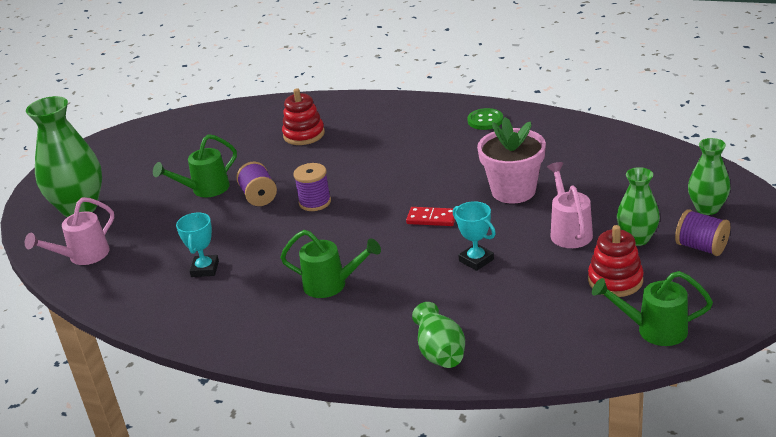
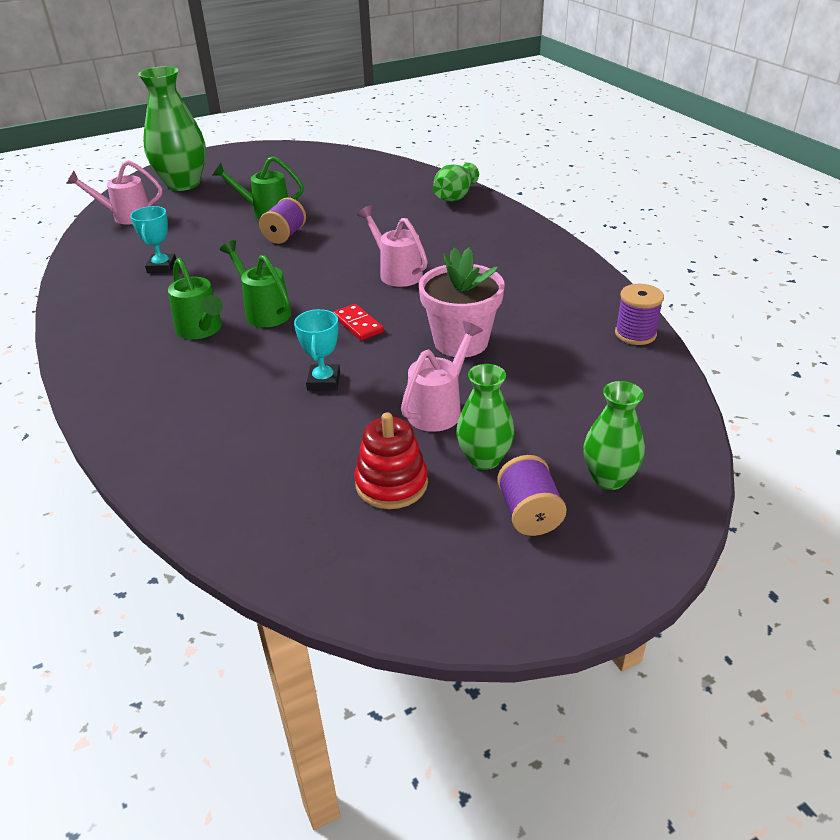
camera: 40 degrees right, 5 degrees up
(205, 269) = (162, 267): turquoise trophy -> turquoise trophy turned 45 degrees counterclockwise
(304, 134) = (396, 206): red stacking toy -> none
(315, 202) = (309, 261): purple spool -> purple spool (635, 334)
(394, 176) = (397, 273): none -> pink watering can
(440, 352) = (159, 438): green vase -> green vase (455, 197)
(485, 120) = (550, 268): green button -> none
(654, 330) = (334, 560): green watering can -> green watering can (264, 312)

